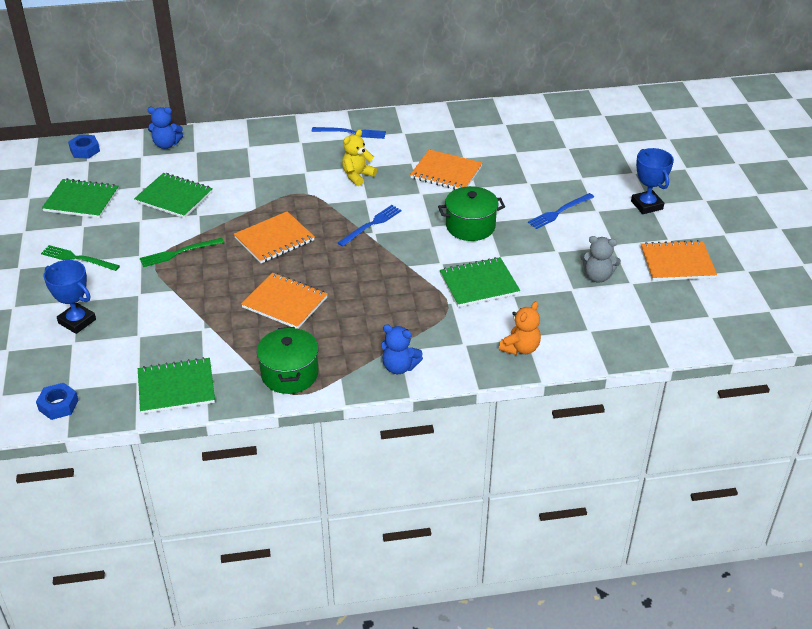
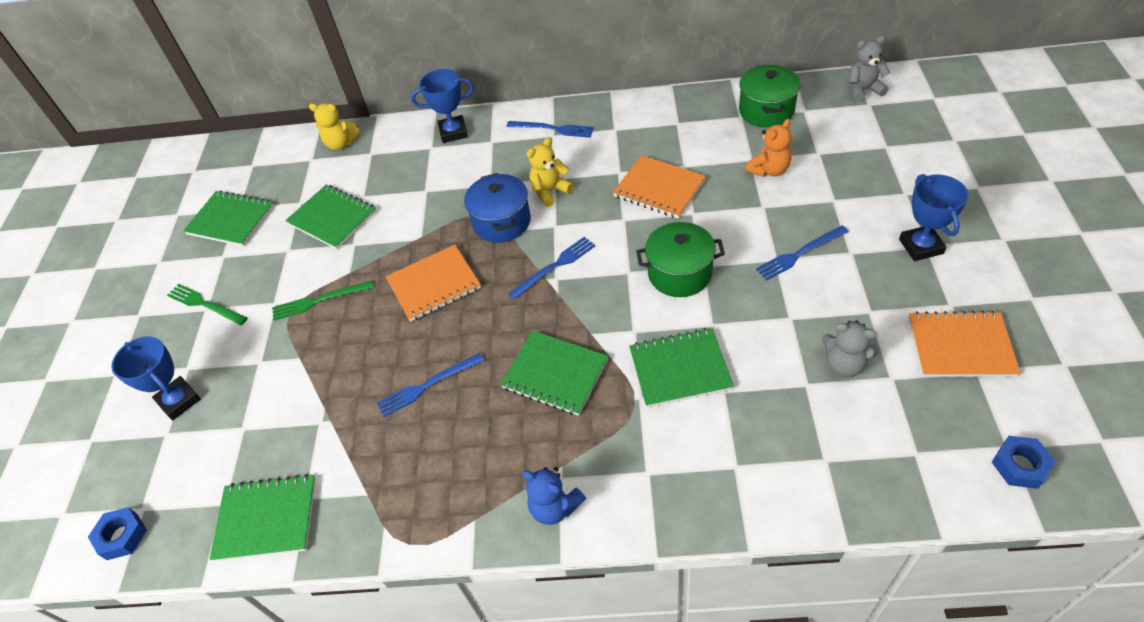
camera: 15 degrees right, 10 degrees up
(85, 150) = (252, 151): blue nut -> blue nut (1020, 465)
(166, 144) = (341, 144): blue teddy bear -> yellow teddy bear
(265, 135) = (453, 132): none -> blue trophy
(285, 302) = (427, 386): orange notebook -> blue fork
(289, 374) = (410, 508): green pot -> green pot (766, 111)
(321, 197) = (502, 222): none -> blue pot
(384, 291) = (555, 374): none -> green notebook
(520, 348) = (724, 486): orange teddy bear -> orange teddy bear (769, 170)
(598, 105) = (863, 90): none -> grey teddy bear

